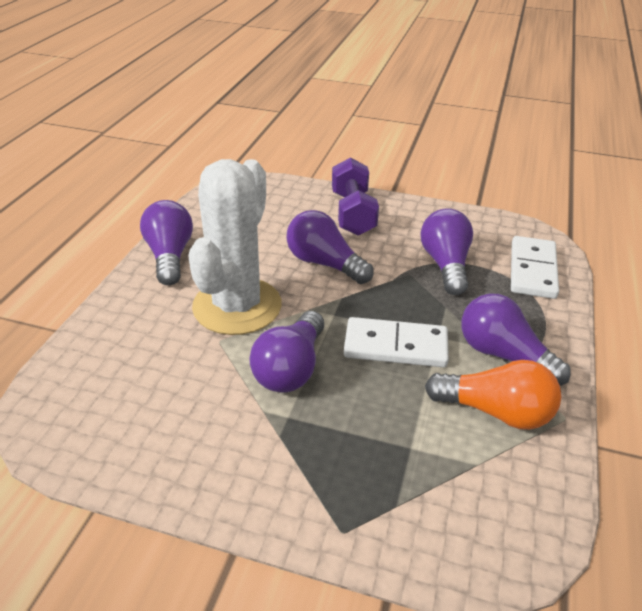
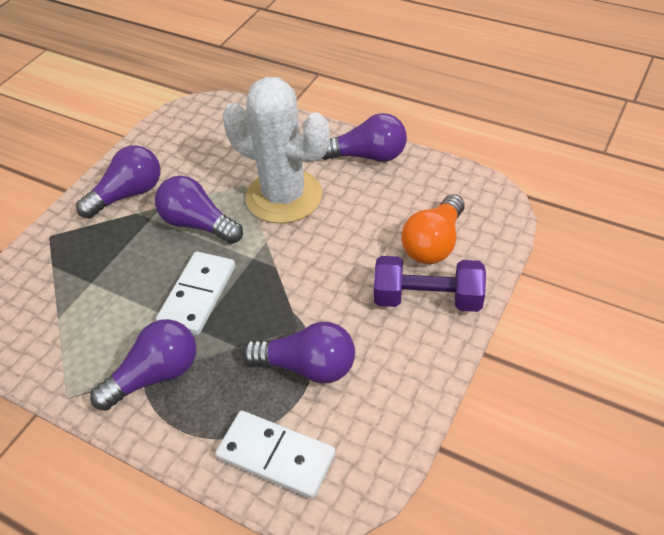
camera: 105 degrees right, 10 degrees up
(324, 264) = (332, 261): purple light bulb -> purple light bulb (128, 194)
(495, 411) = (97, 347): orange light bulb -> orange light bulb (434, 243)

